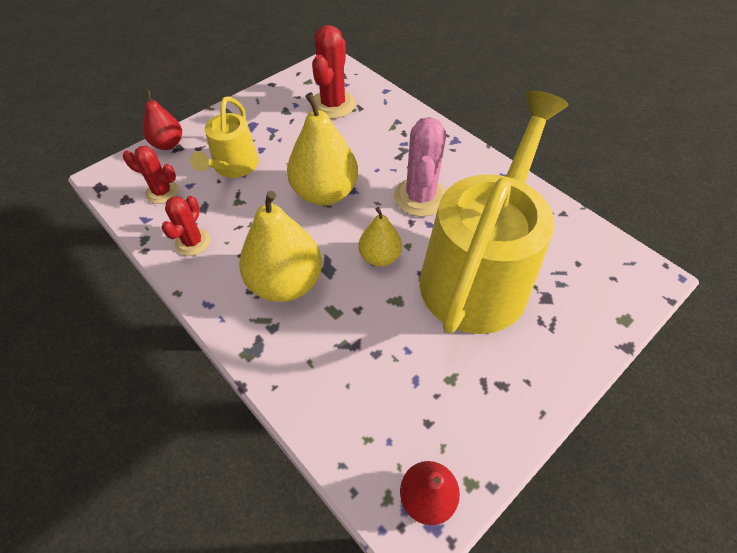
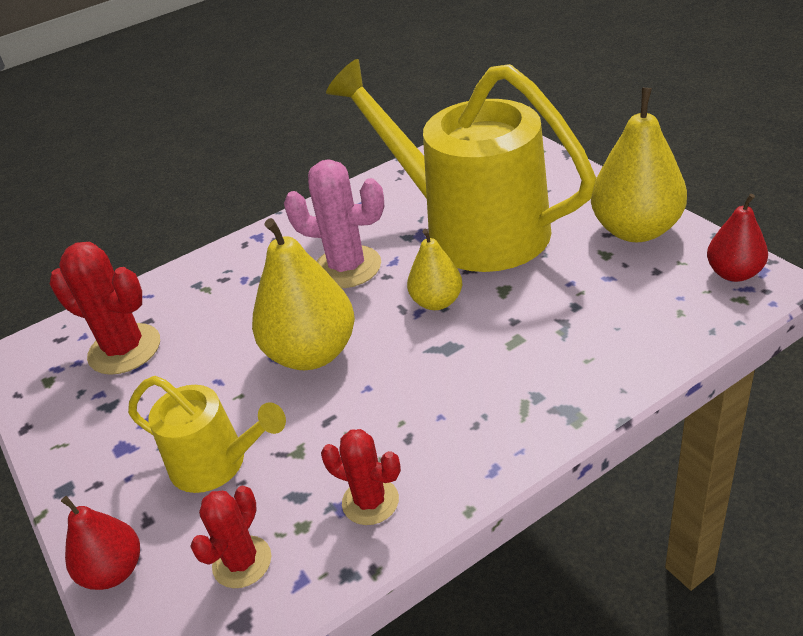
camera: 75 degrees left, 15 degrees down
(285, 283) = (466, 387): yellow pear -> yellow pear (636, 230)

